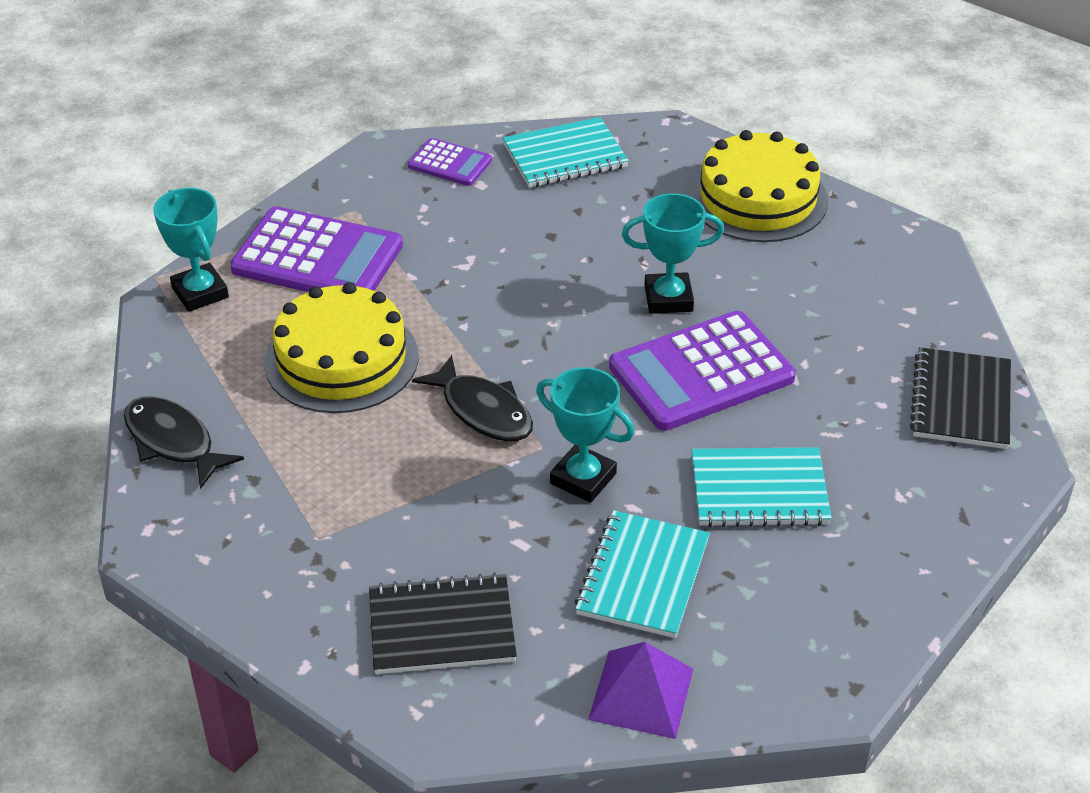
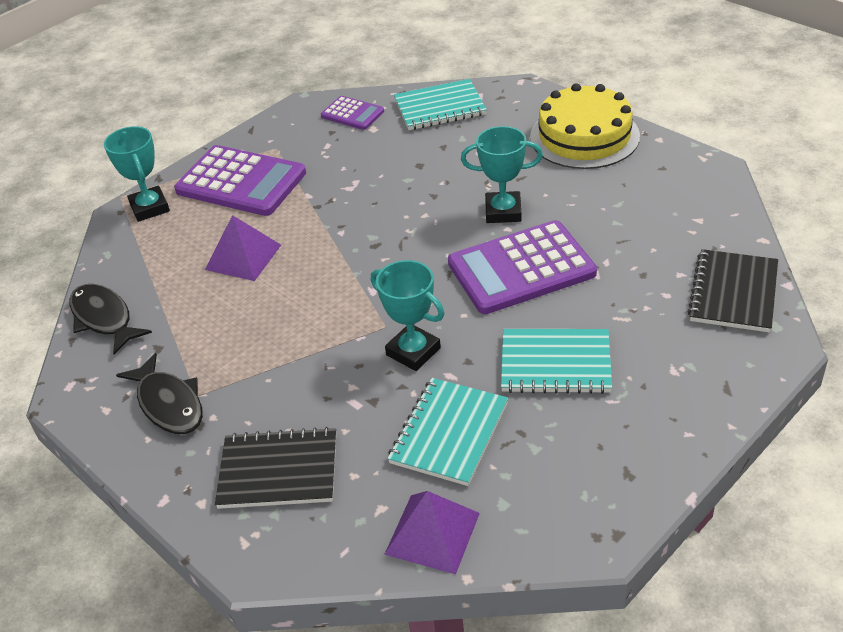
camera: 10 degrees right, 0 degrees up
(341, 359) = (243, 257): yellow cake -> purple pyramid
(483, 411) = (343, 297): black fish -> black fish (169, 404)

